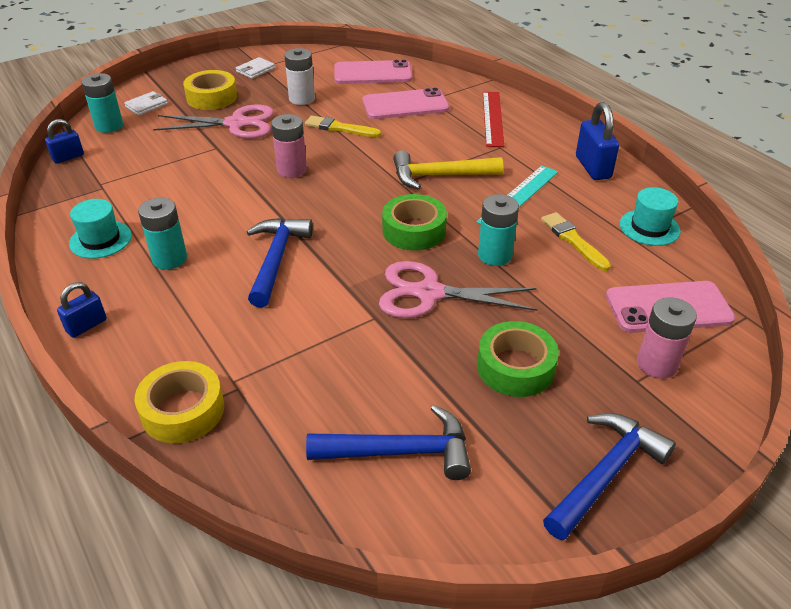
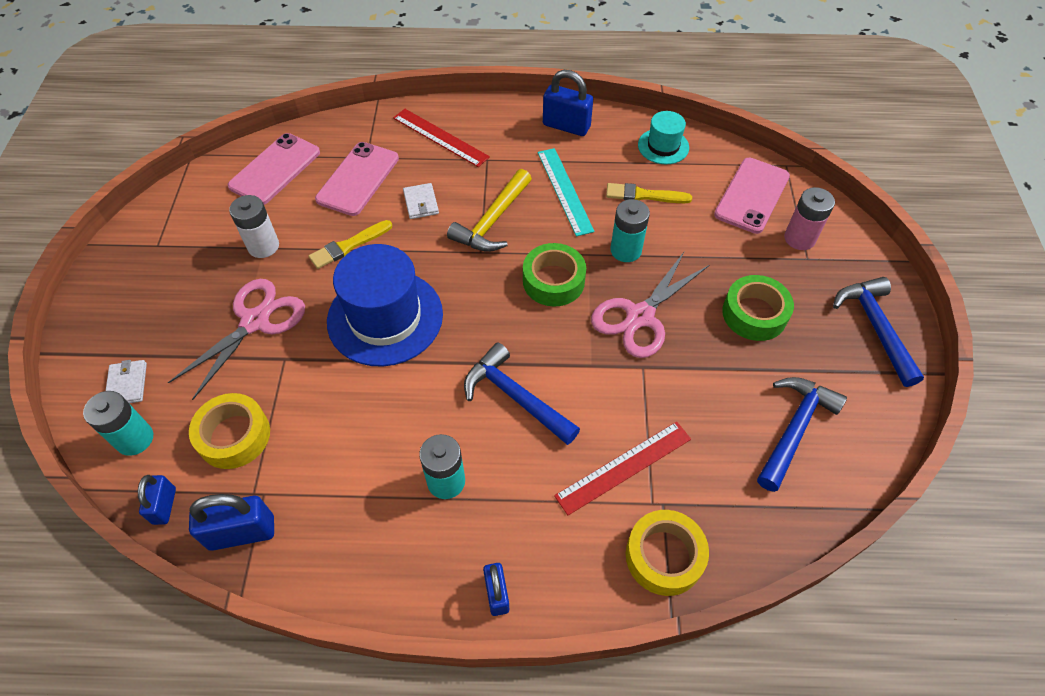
camera: 55 degrees left, 15 degrees up
(67, 193) = (242, 533): none -> blue padlock
(100, 239) = (362, 531): turquoise hat -> none
(212, 97) = (176, 318): yellow tape -> yellow tape (234, 436)
(255, 70) = (159, 254): white wallet -> white wallet (421, 203)
(257, 348) = (624, 467): none -> red ruler
(292, 170) = (385, 317): pink battery -> blue hat

